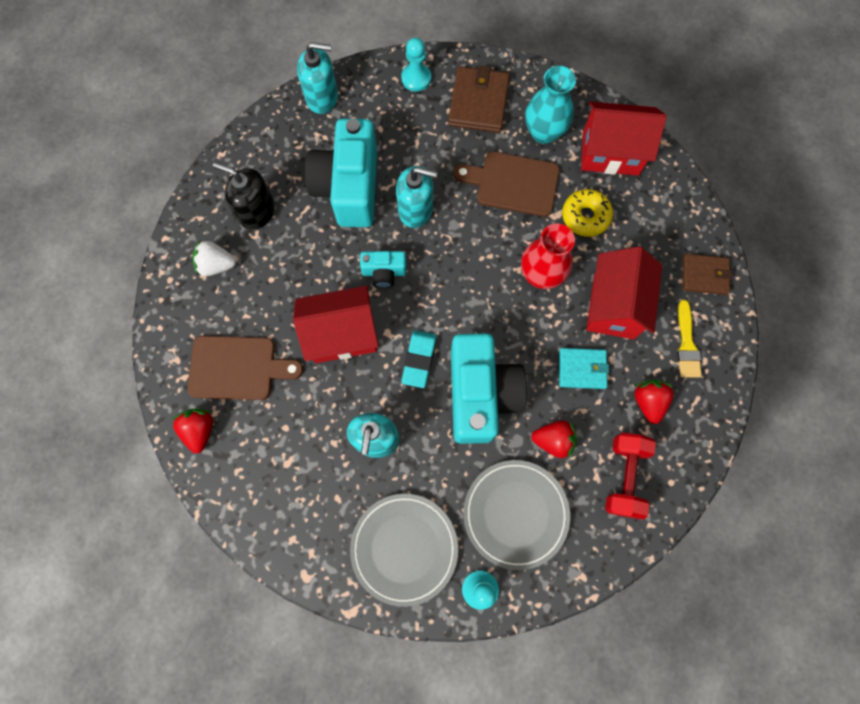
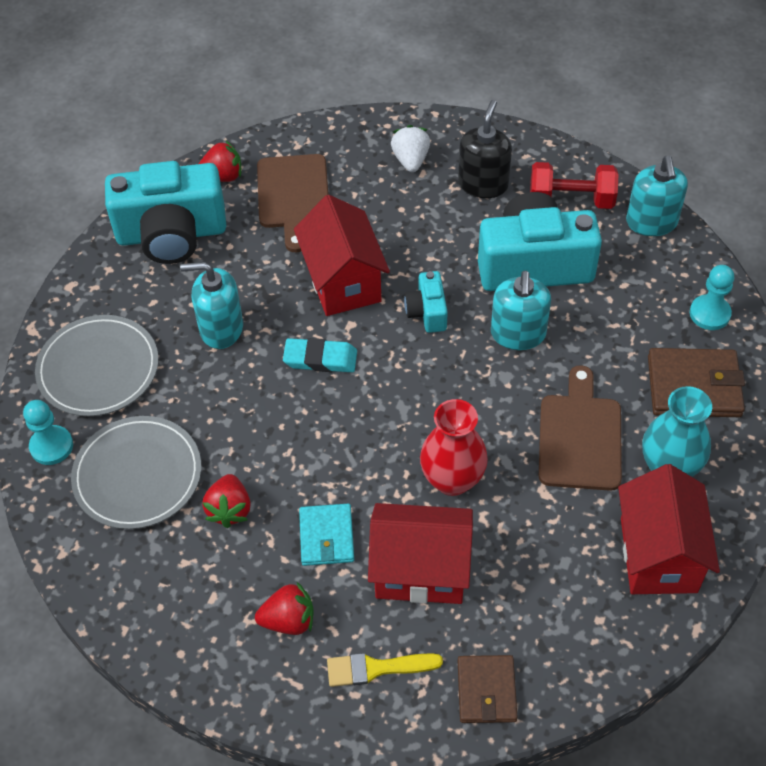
camera: 85 degrees right, 20 degrees down
(480, 394) = (283, 426): turquoise camera -> turquoise camera (171, 234)
(585, 216) = (549, 528): yellow donut -> none
(624, 477) = (186, 594): red dumbbell -> red dumbbell (571, 200)

